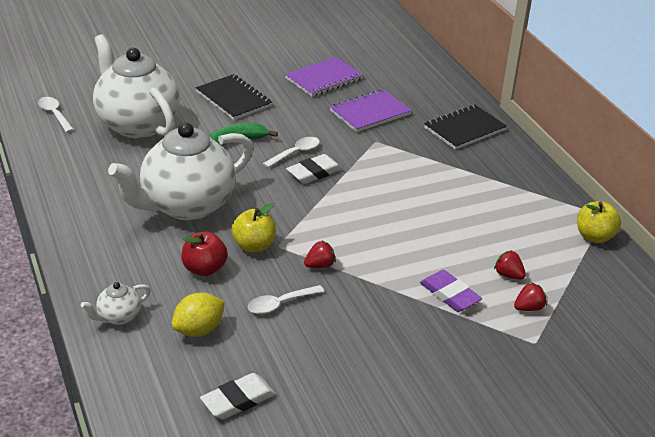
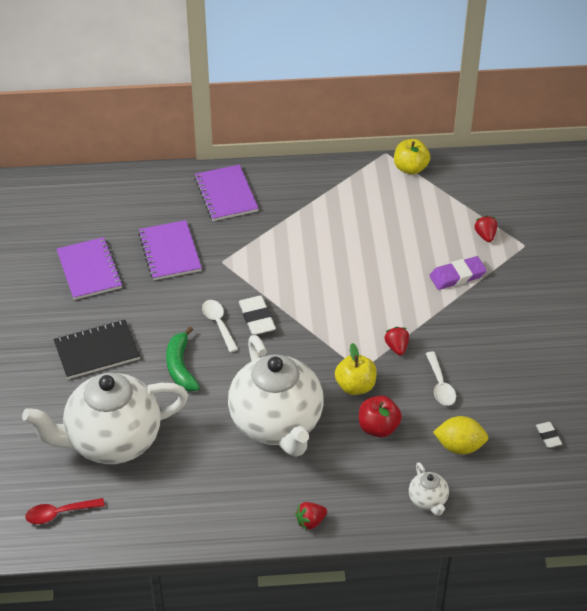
camera: 70 degrees left, 10 degrees up
(54, 114) = (59, 513): white spoon -> red spoon
(199, 330) = (459, 446): yellow lemon -> yellow lemon turned 60 degrees counterclockwise
(238, 400) = (548, 436): white eraser -> white eraser, size x0.57
(464, 129) = (226, 194): black notebook -> purple notebook
(508, 275) = (443, 234): red strawberry -> red strawberry (310, 521)

